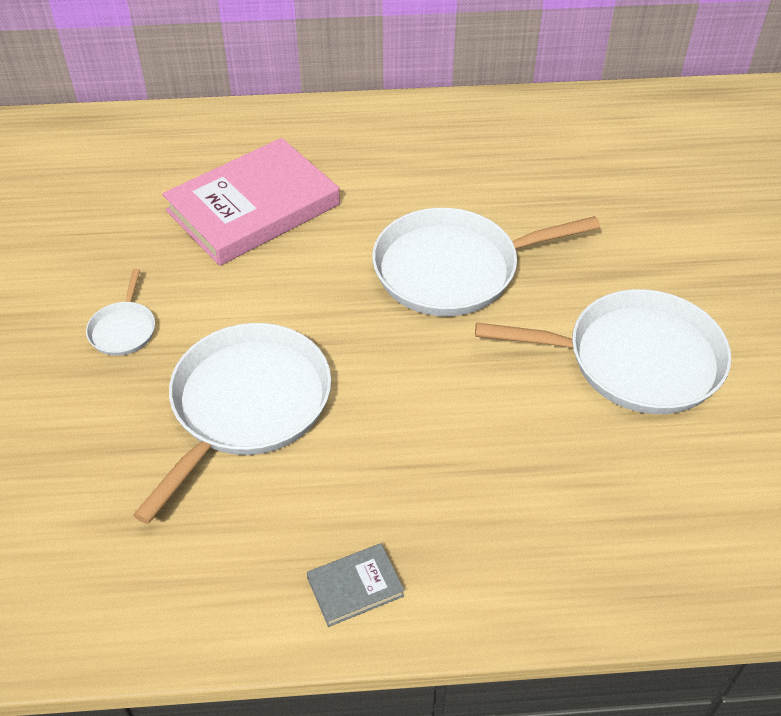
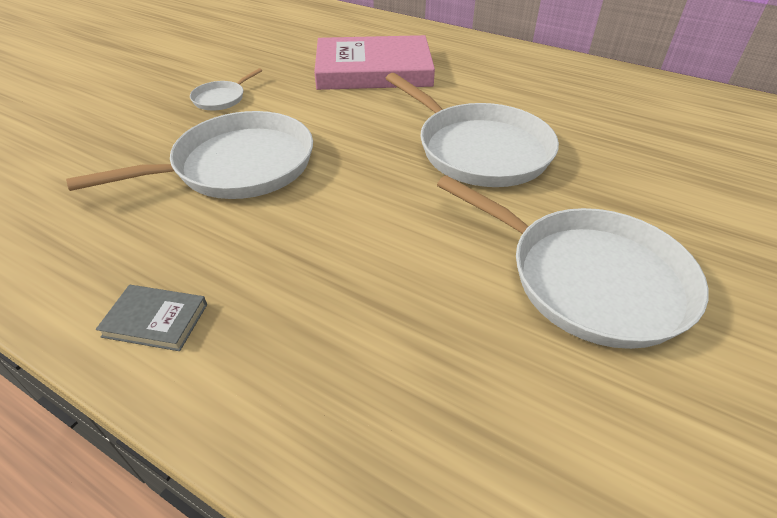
camera: 35 degrees right, 5 degrees down
(453, 269) = (478, 149): white pan -> white pan turned 150 degrees counterclockwise

